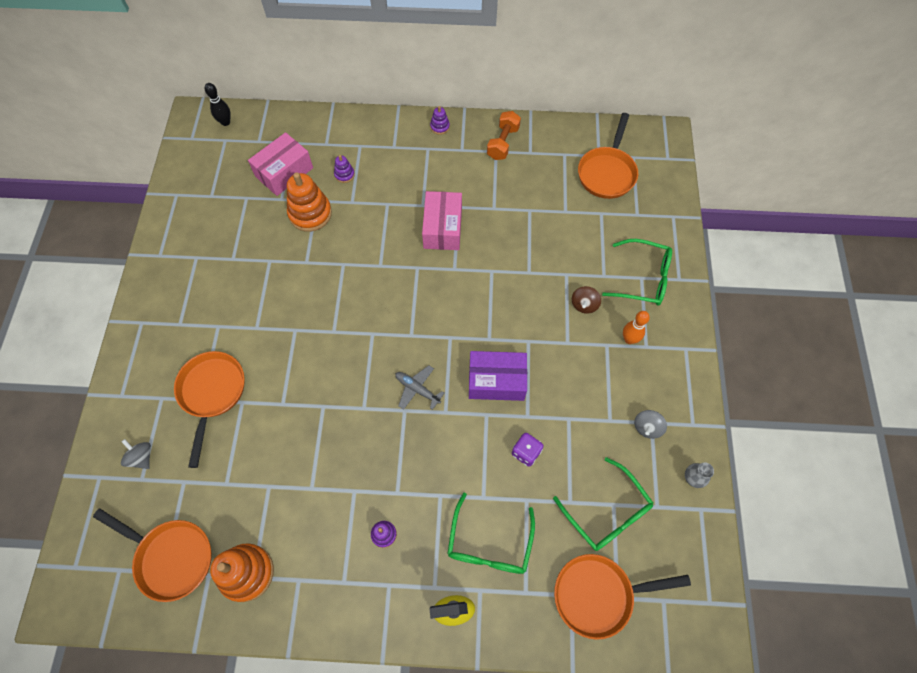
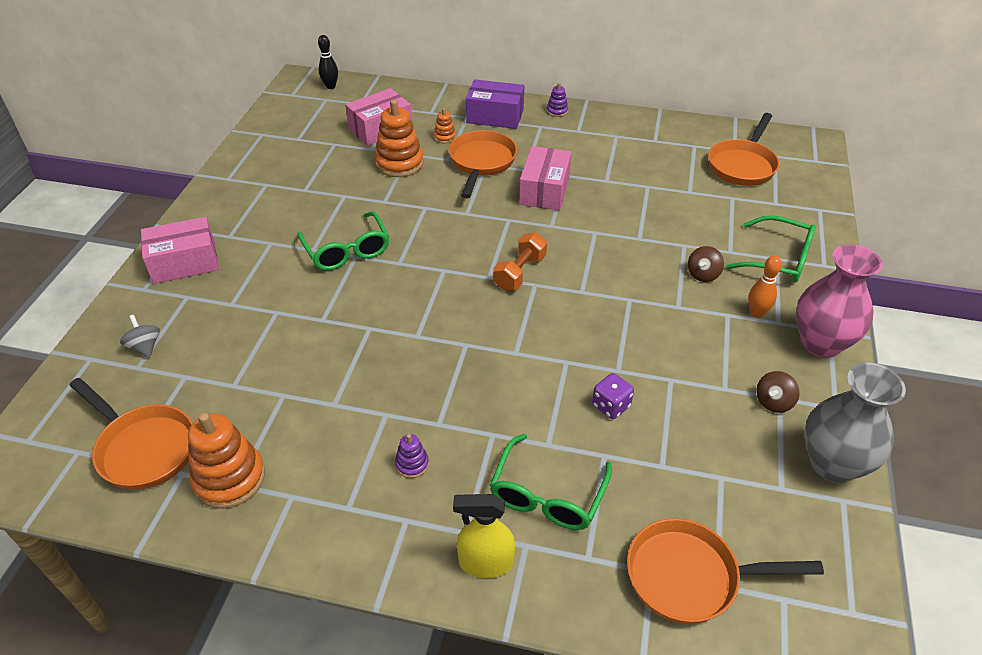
camera: 10 degrees right, 20 degrees down
(148, 360) = (184, 262): none -> pink box
(212, 393) = (245, 300): orange pan -> orange pan (481, 163)
(344, 175) = (444, 137): purple stacking toy -> orange stacking toy
(417, 389) = (485, 326): grey plane -> none
(496, 381) = (584, 331): purple box -> purple box (495, 116)
(503, 143) = (625, 130): orange dumbbell -> orange dumbbell (520, 272)
(607, 512) = (711, 484): green glasses -> green glasses (347, 250)
(647, 427) = (773, 402): grey spinning top -> brown spinning top
(679, 362) = (820, 343): none -> pink vase
(692, 478) = (832, 464): grey vase -> grey vase, size x2.42

